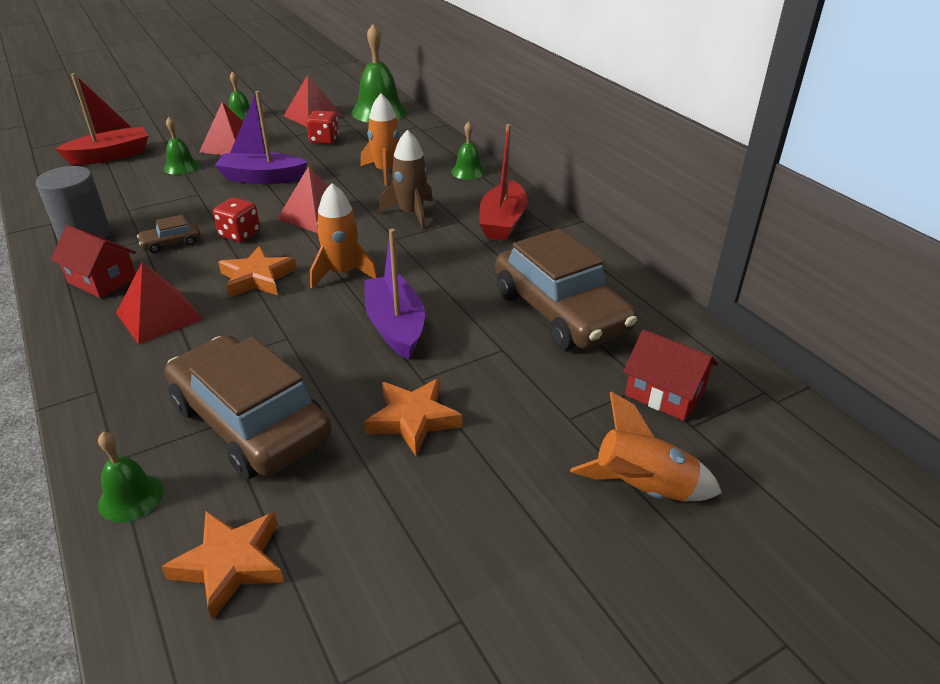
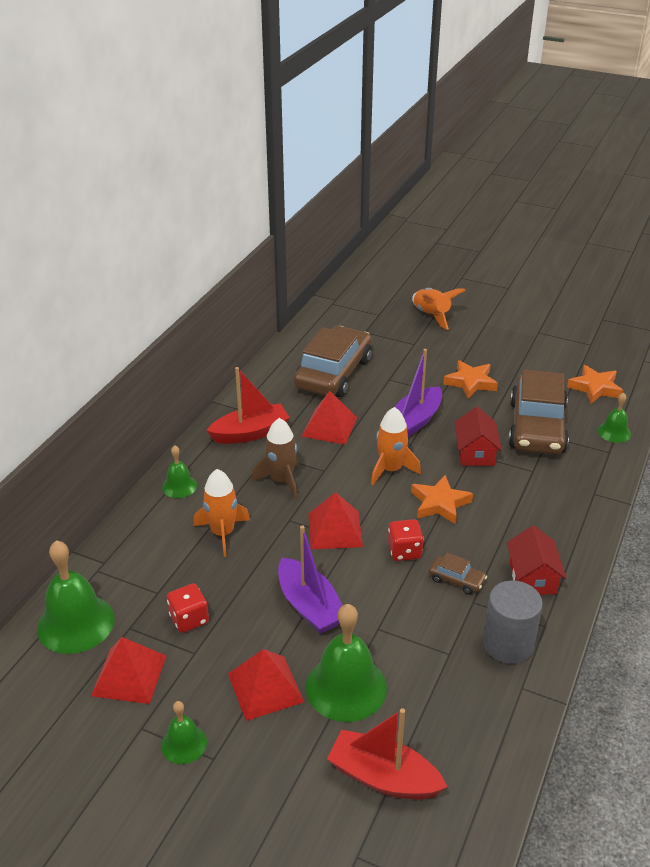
camera: 125 degrees left, 0 degrees up
(159, 316) = (523, 518): red pyramid -> red pyramid (329, 427)
(181, 167) = (346, 687): green bell -> green bell, size x1.88
(664, 393) = (365, 326): red house -> red house (475, 453)

